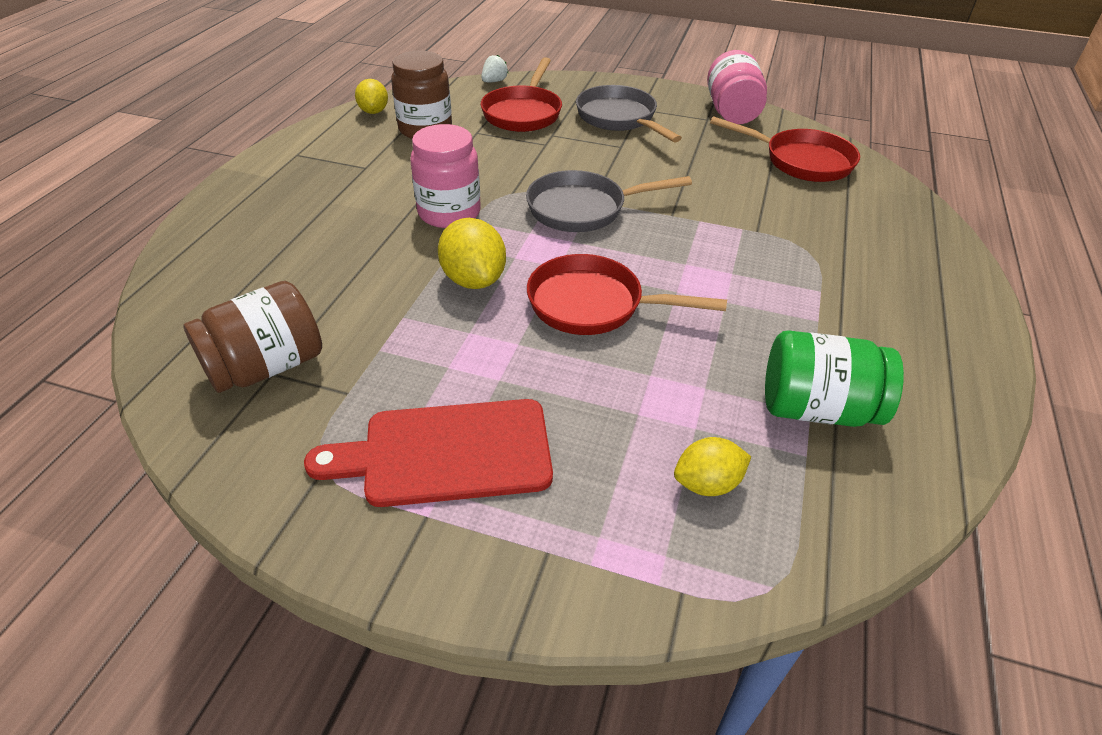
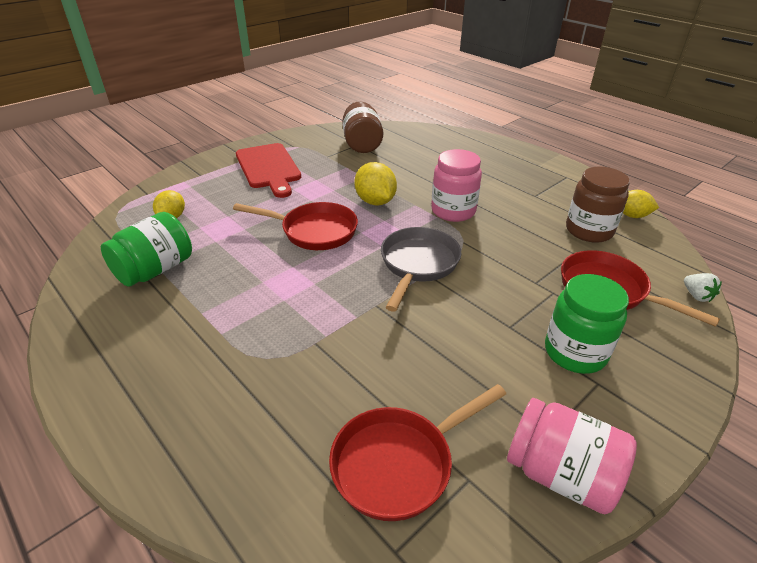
camera: 120 degrees right, 5 degrees down
(447, 453) = (268, 168): red cutting board -> red cutting board turned 135 degrees clockwise
(473, 279) = (375, 201): yellow lemon -> yellow lemon turned 60 degrees clockwise
(593, 305) = (314, 231): red pan -> red pan turned 60 degrees clockwise
(619, 118) = (575, 352): grey pan -> green jar

